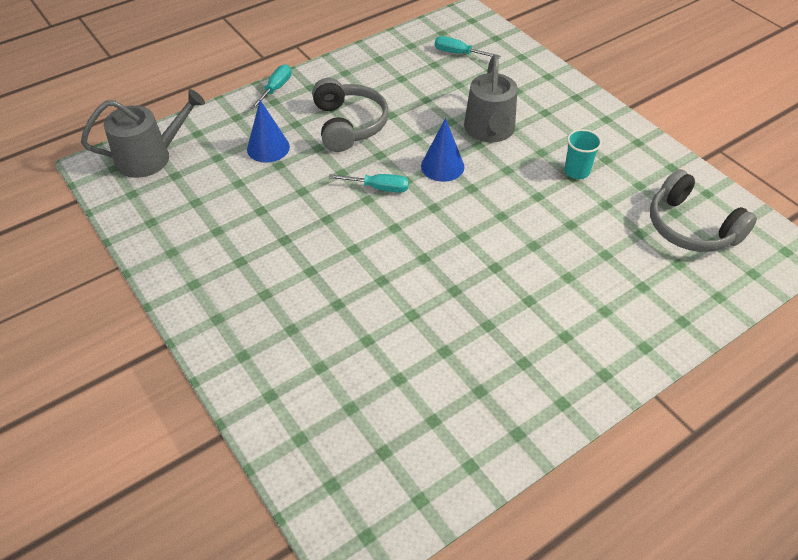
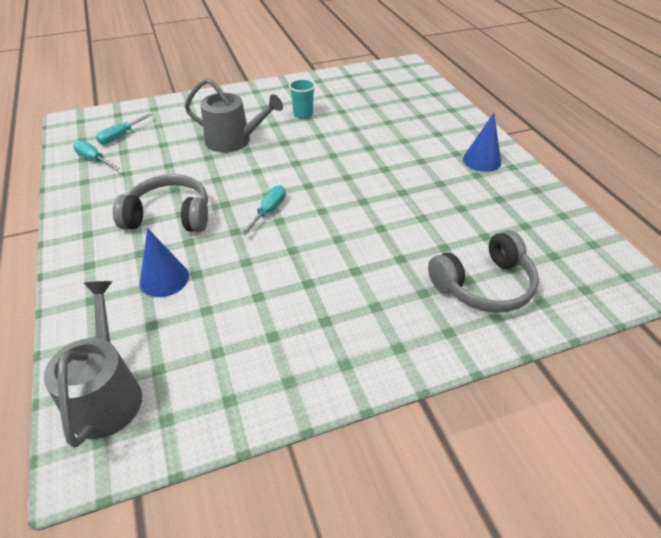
camera: 75 degrees left, 5 degrees down
(275, 89) = (68, 261): turquoise screwdriver -> turquoise screwdriver (94, 160)
(442, 166) = (261, 172): blue cone -> blue cone (482, 160)
(691, 227) = (375, 87): grey headphones -> grey headphones (483, 285)

